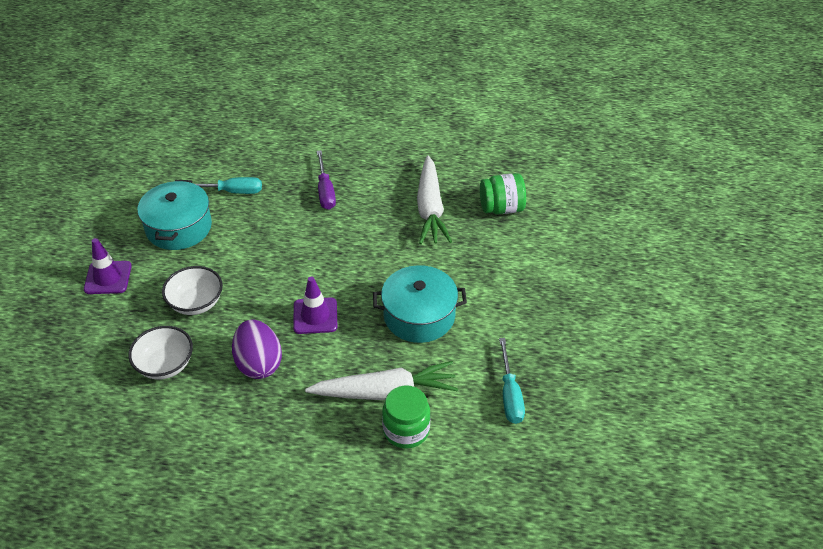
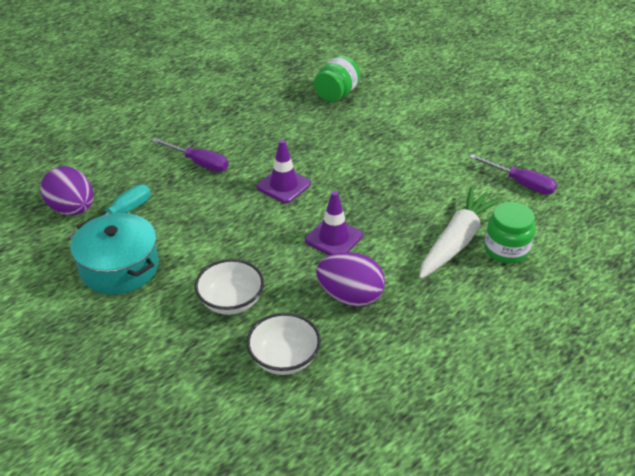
camera: 50 degrees left, 5 degrees down
(108, 278) = (120, 347): purple traffic cone -> purple traffic cone (283, 185)
(213, 167) = (72, 209): none -> purple egg
(419, 315) = (397, 185): turquoise pot -> none
(430, 209) = (293, 124): white carrot -> none
(510, 395) = (521, 183): turquoise screwdriver -> purple screwdriver

